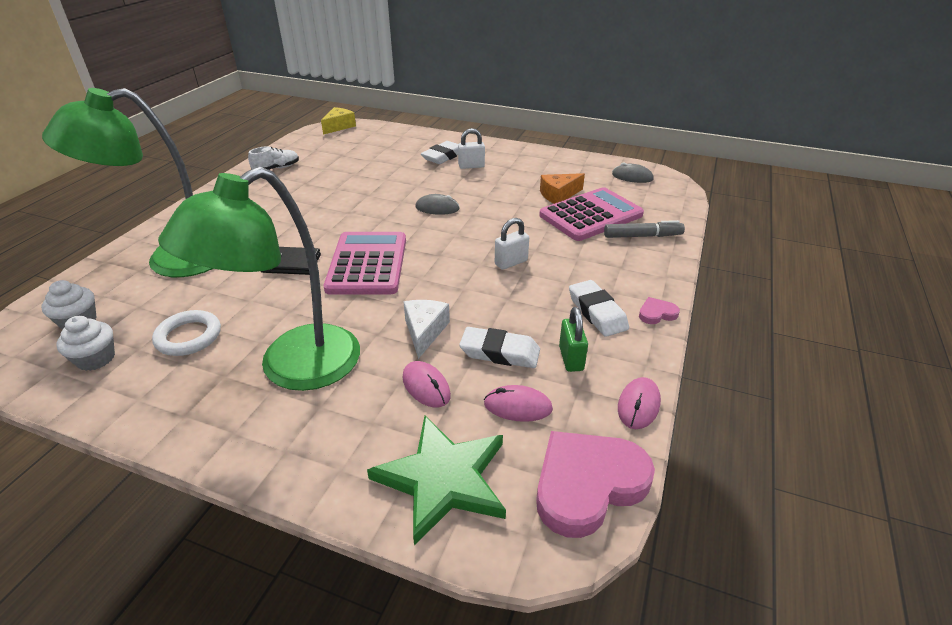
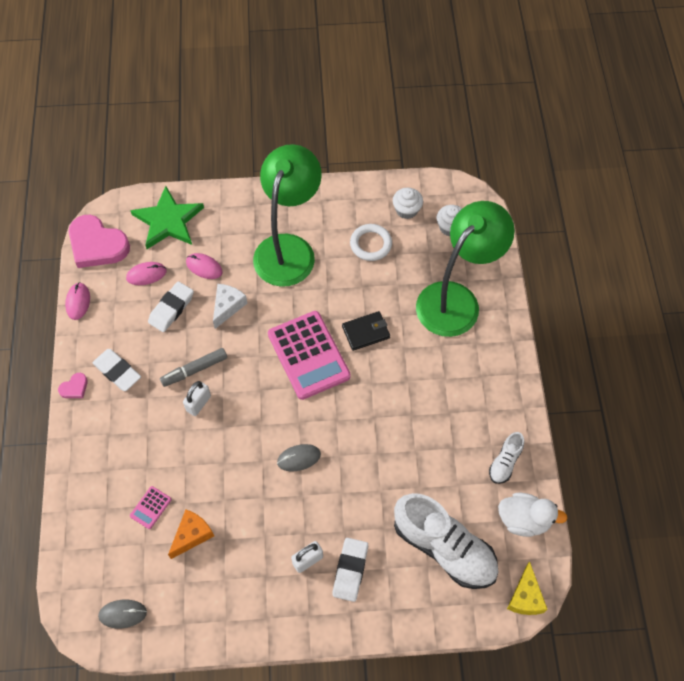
camera: 155 degrees right, 25 degrees up
(299, 147) = (524, 520): none -> white duck
(367, 150) = (444, 547): none -> white shoe
(424, 331) = (227, 306): white cheese -> white cheese turned 135 degrees counterclockwise
(500, 352) = (171, 309): white eraser -> white eraser turned 45 degrees counterclockwise
(571, 358) = (125, 321): green padlock -> none
(587, 484) = (97, 245): pink heart -> pink heart turned 90 degrees clockwise
(591, 215) = (150, 507): pink calculator -> pink calculator, size x0.42
(642, 236) = (96, 490): grey marker -> grey marker (194, 370)

